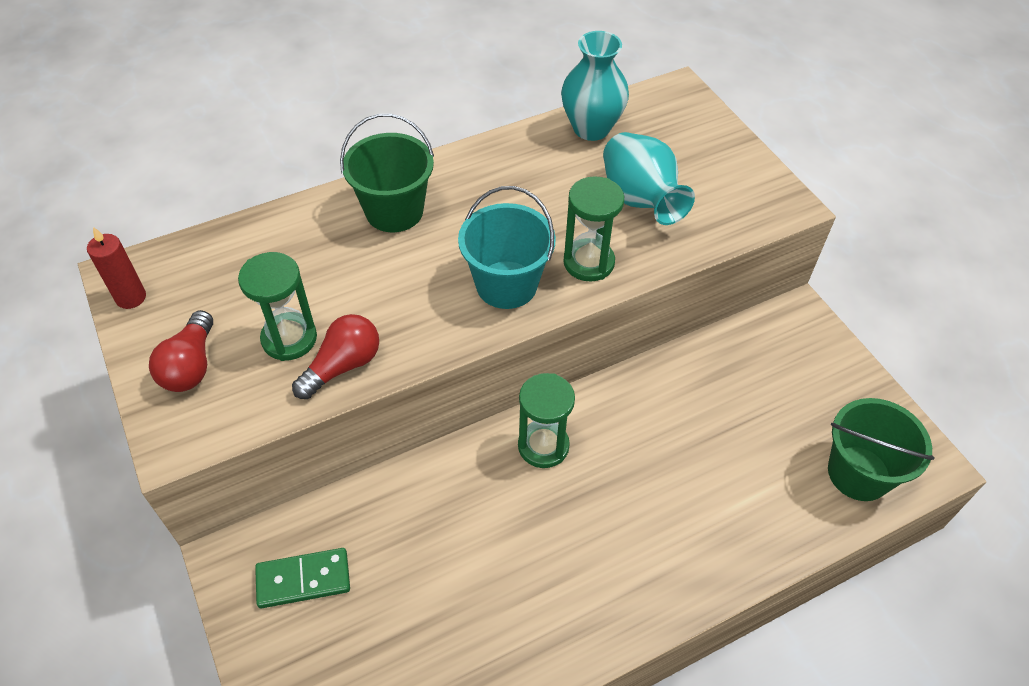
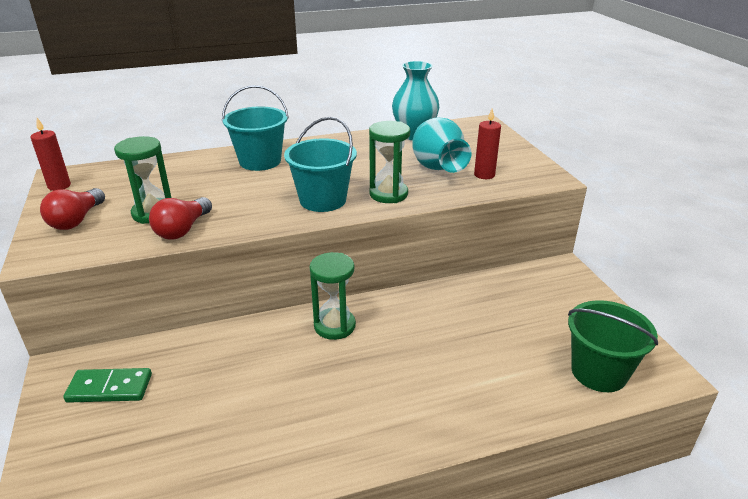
camera: 10 degrees right, 20 degrees down
(342, 366) = (183, 229): red light bulb -> red light bulb turned 150 degrees clockwise
(394, 211) = (260, 161): green bucket -> turquoise bucket
(703, 208) = (484, 175): none -> red candle

